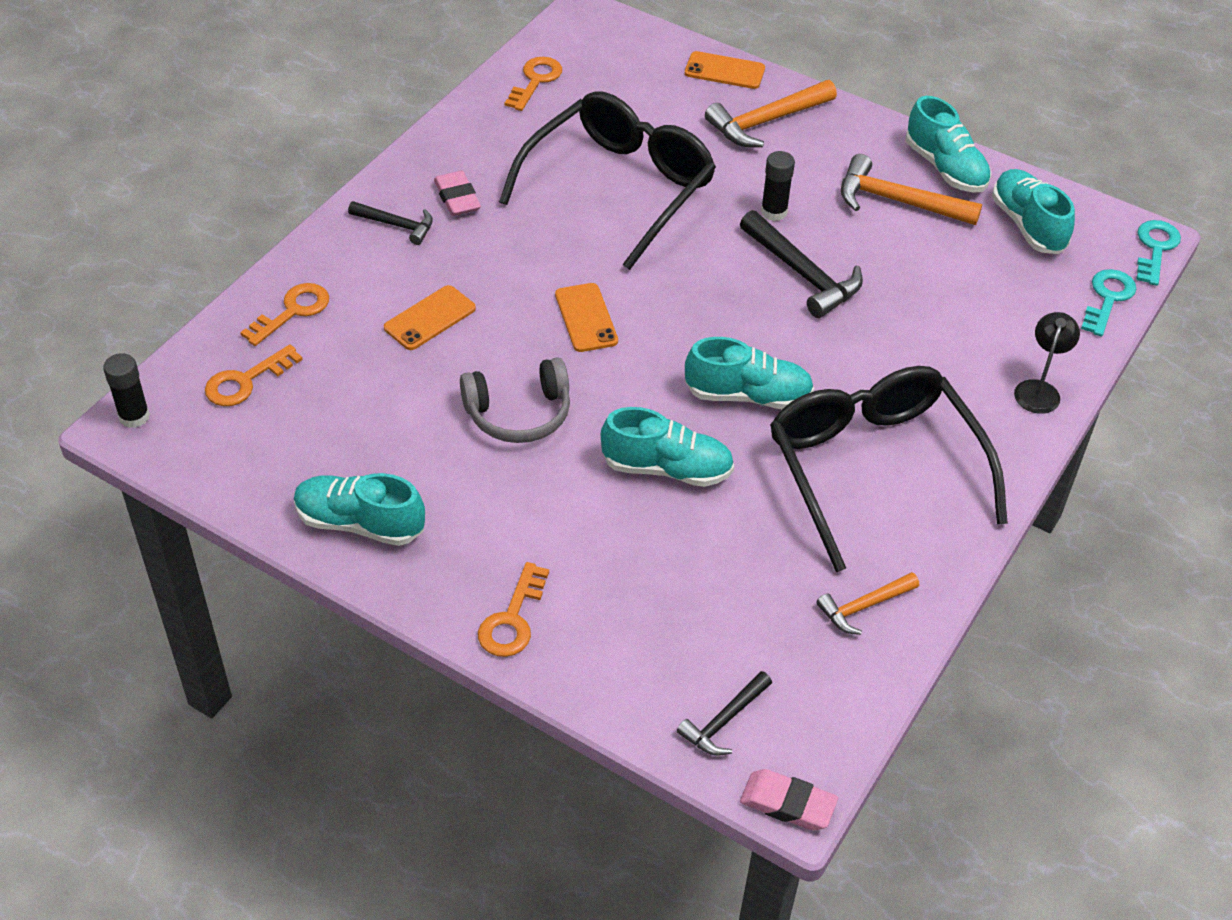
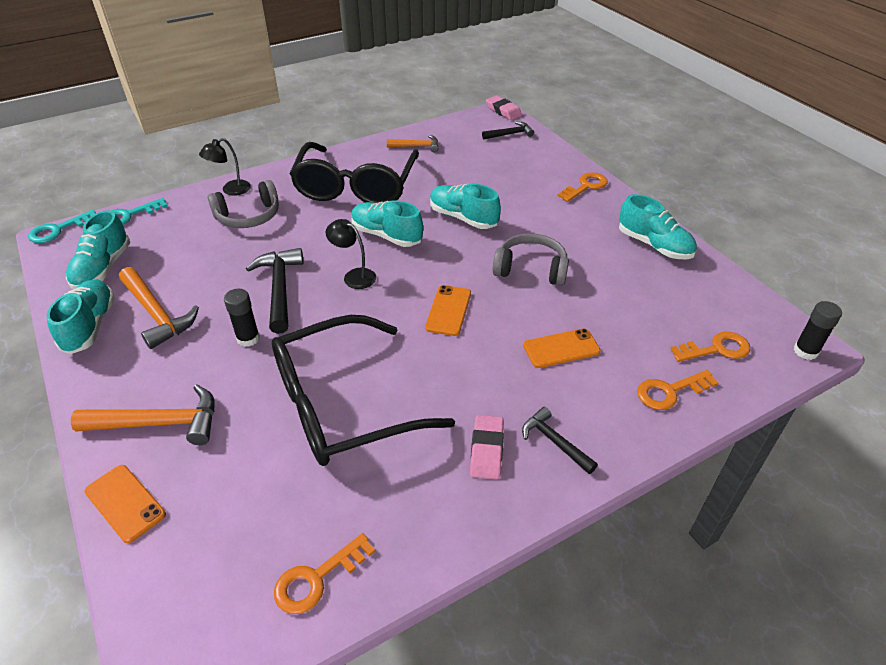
camera: 150 degrees left, 5 degrees down
(734, 321) = (354, 276): none -> black lamp
(959, 356) = (248, 216): none -> grey headphones

